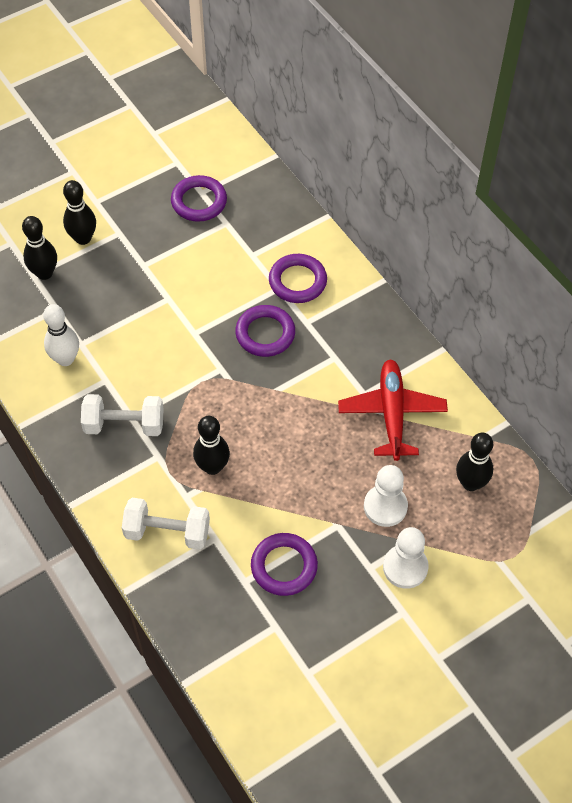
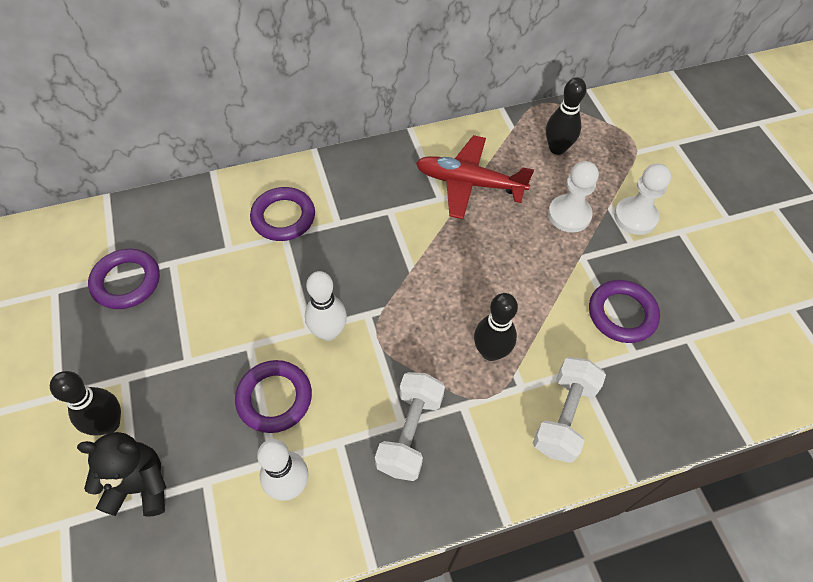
camera: 75 degrees left, 0 degrees up
(44, 273) = (140, 485): black bowling pin -> black teddy bear
(196, 347) = (328, 332): none -> white bowling pin
(265, 334) = (337, 262): purple ring -> purple ring (274, 398)

